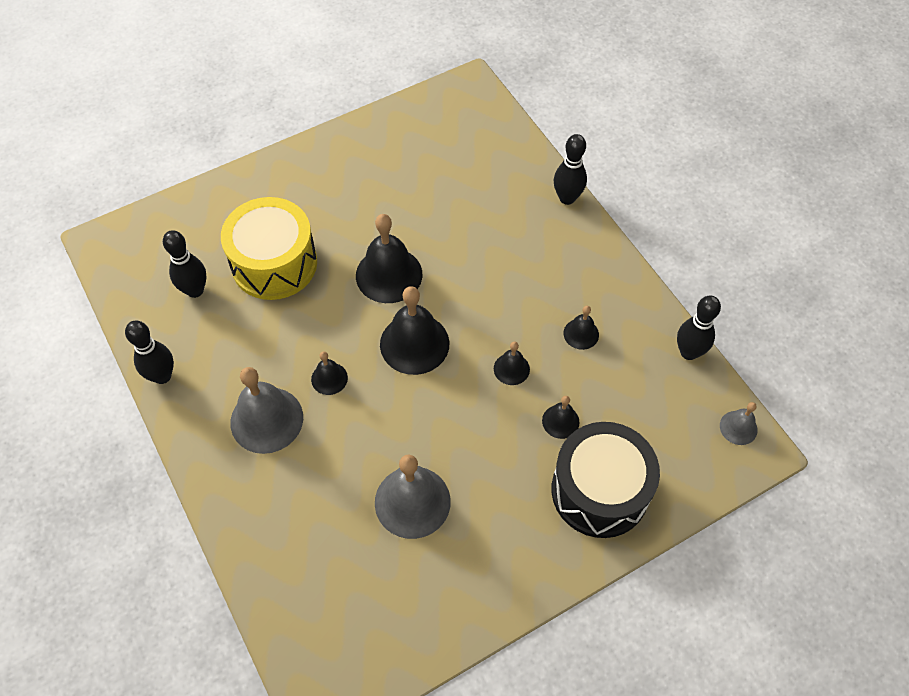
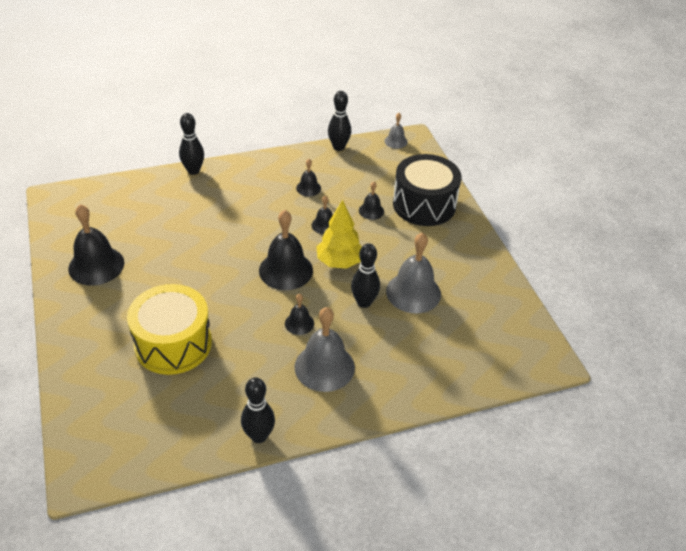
camera: 80 degrees left, 15 degrees down
(195, 290) = (176, 403): black bowling pin -> black bowling pin (364, 302)
(389, 275) = (217, 274): black bell -> black bell (96, 265)
(446, 401) = (339, 262): none -> yellow tree

